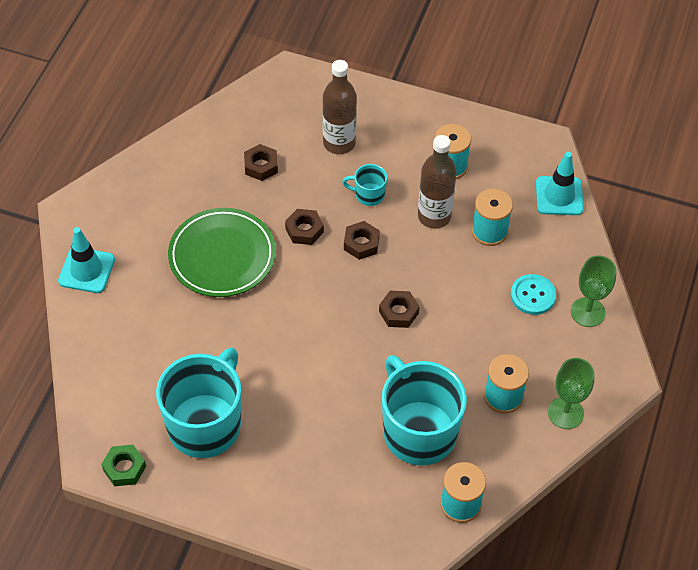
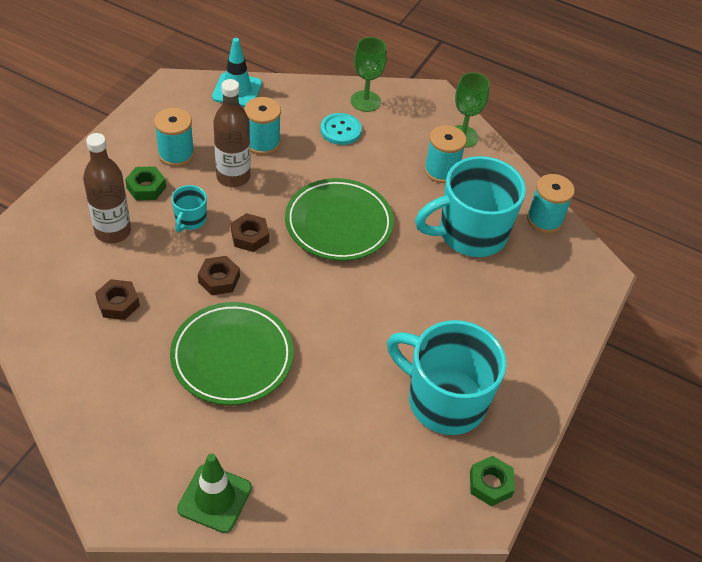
camera: 85 degrees left, 5 degrees down
(86, 270) = (215, 498): turquoise traffic cone -> green traffic cone
(398, 312) = (339, 223): brown nut -> green plate
(399, 154) = (146, 187): none -> green nut

